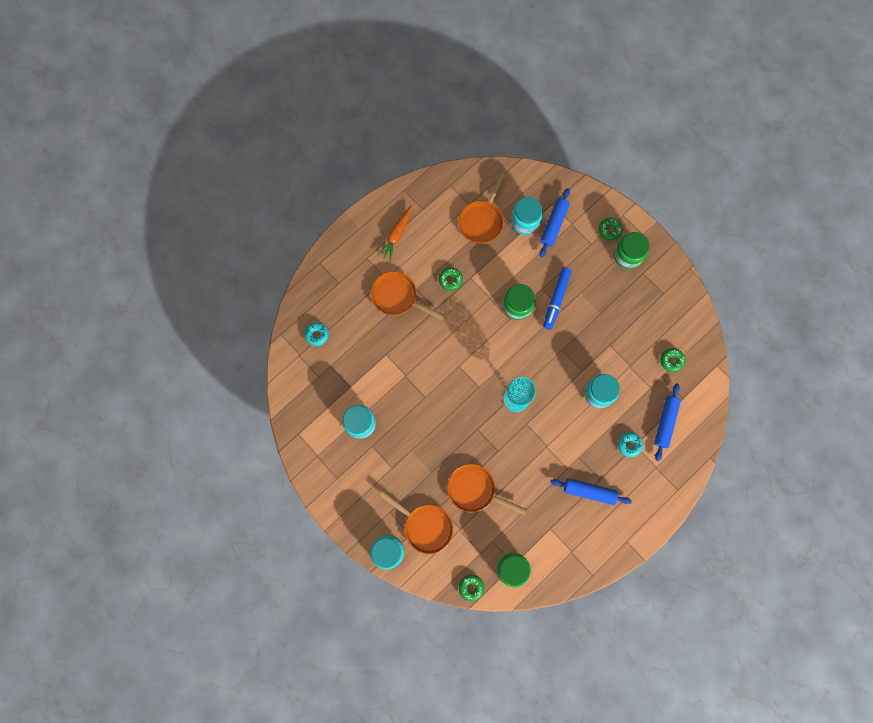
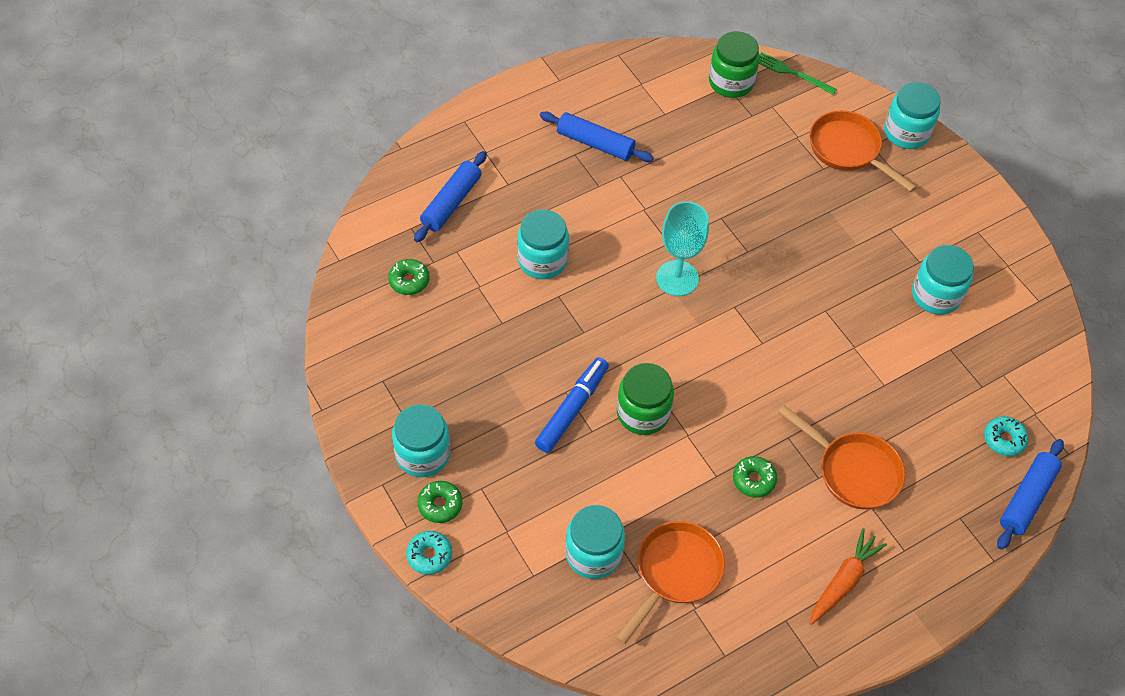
camera: 170 degrees left, 20 degrees down
(471, 587) = (792, 73): green donut -> green fork
(475, 490) = (766, 177): orange pan -> none
(554, 225) = (541, 536): blue rolling pin -> blue rolling pin (1026, 498)
(627, 255) = (423, 454): green jar -> turquoise jar
(629, 445) = (517, 186): turquoise donut -> turquoise donut (429, 555)

